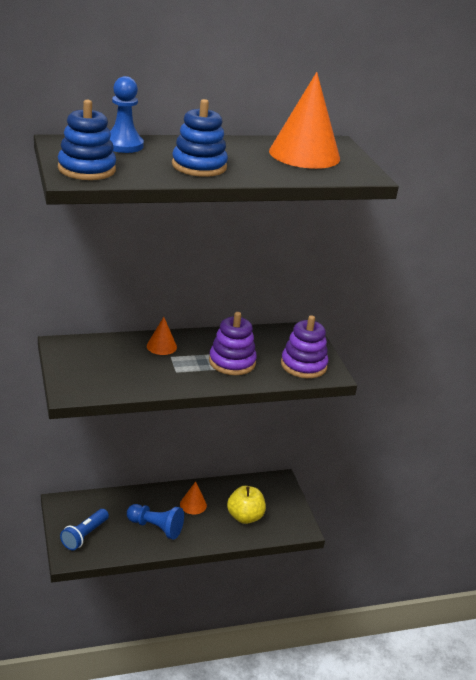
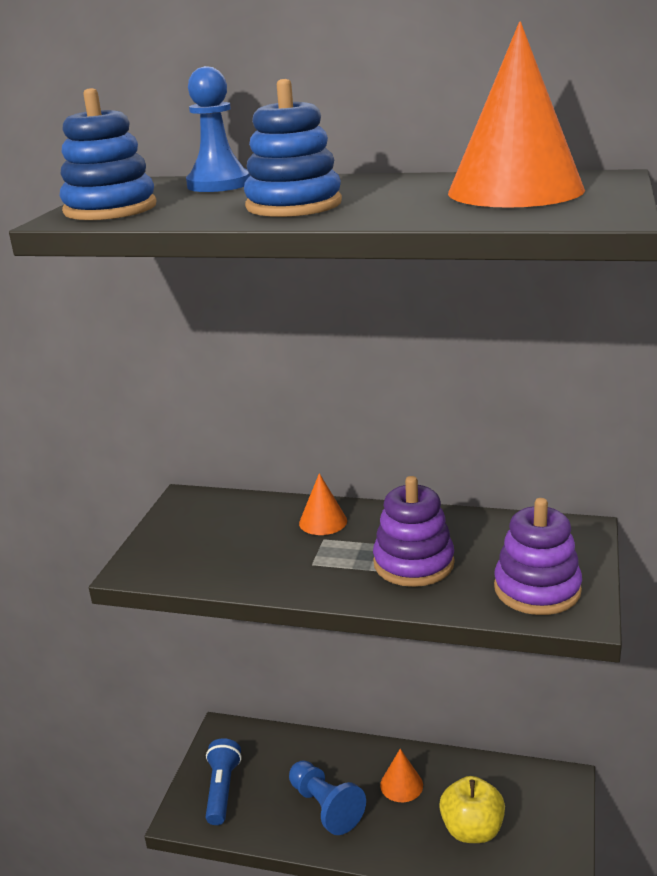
camera: 35 degrees right, 5 degrees down
(84, 535) = (222, 790): blue flashlight -> blue flashlight turned 120 degrees clockwise

